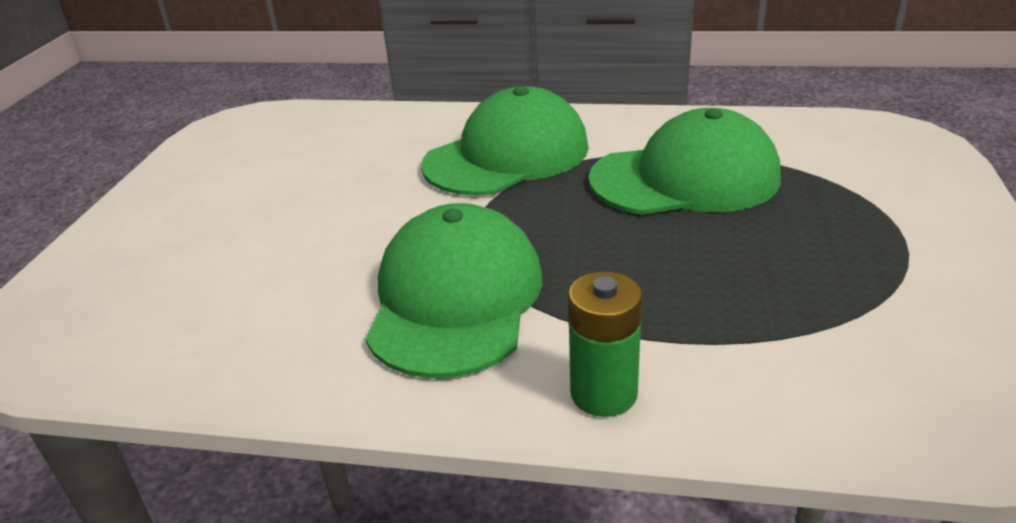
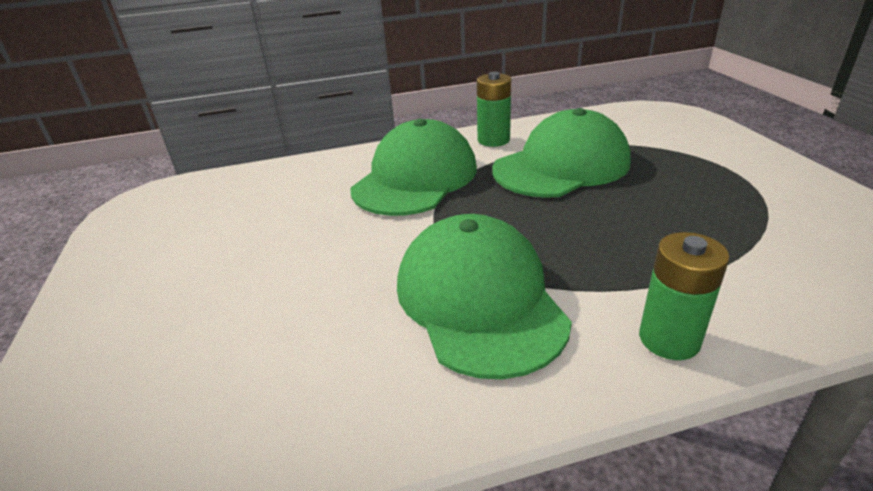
camera: 25 degrees left, 0 degrees up
(636, 128) = (493, 140): none -> green battery

